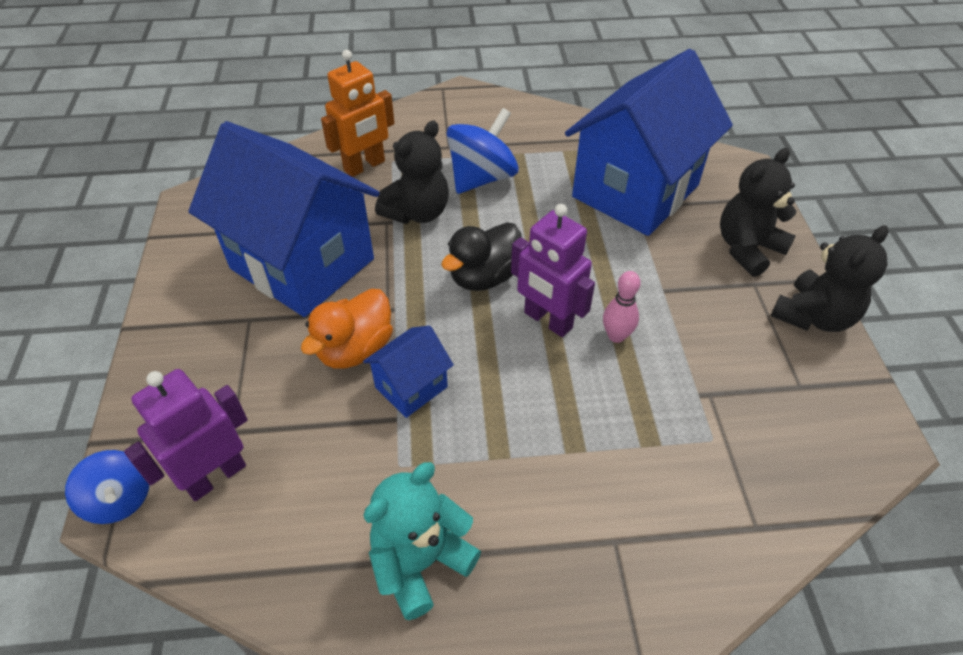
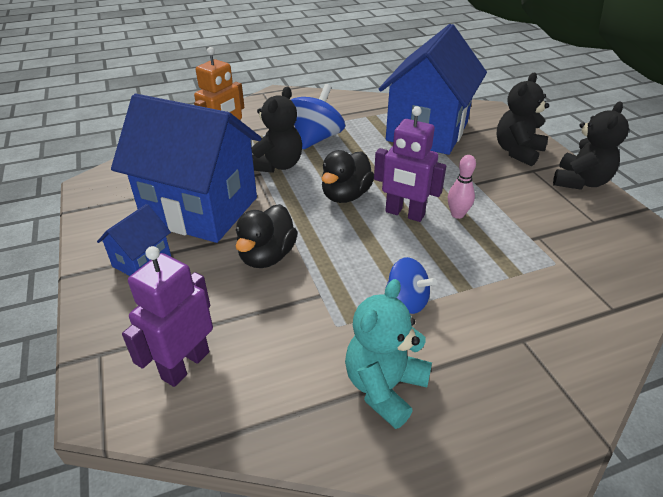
camera: 15 degrees left, 10 degrees down
(120, 499) = (103, 401): blue spinning top -> blue spinning top (407, 301)
(355, 349) = (267, 256): orange duck -> black duck
(411, 387) = (322, 272): blue house -> blue house (142, 261)

